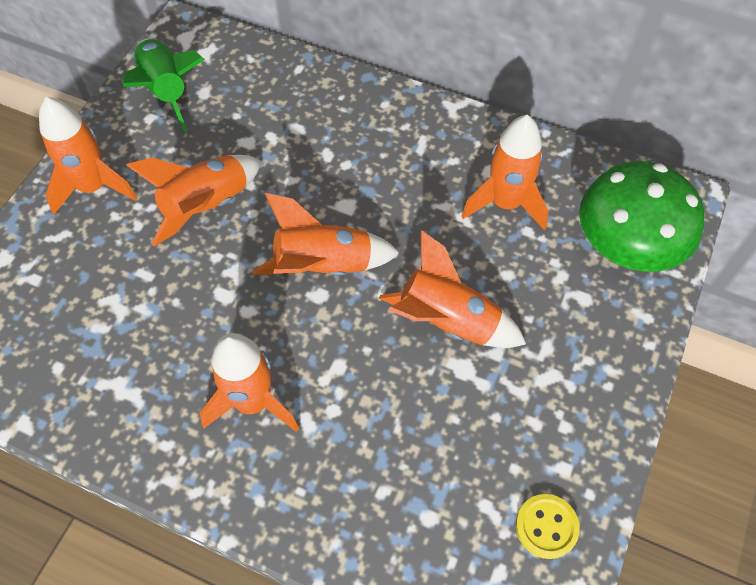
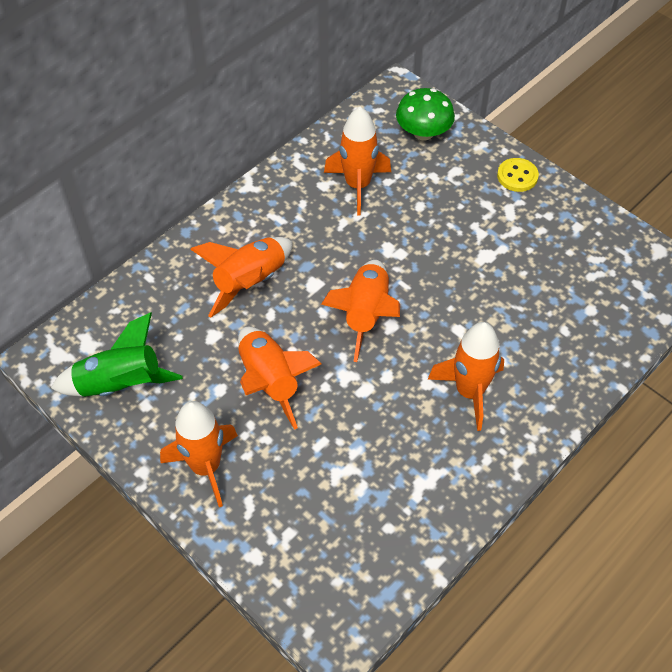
camera: 70 degrees left, 5 degrees down
(448, 321) = (445, 252): orange rocket -> orange rocket (250, 282)
(546, 526) = (614, 249): yellow button -> yellow button (517, 176)
(626, 245) = (423, 132): green mushroom -> green mushroom, size x0.66

